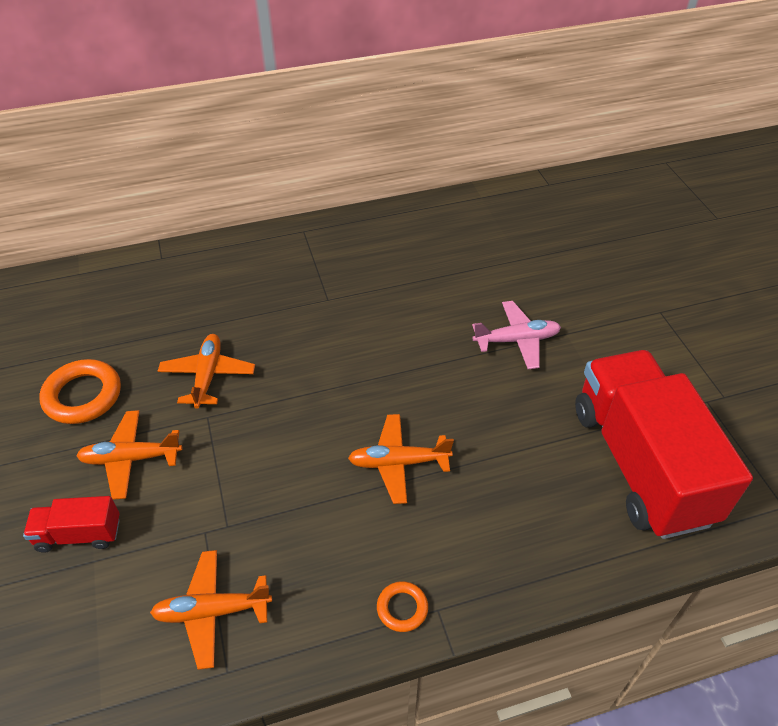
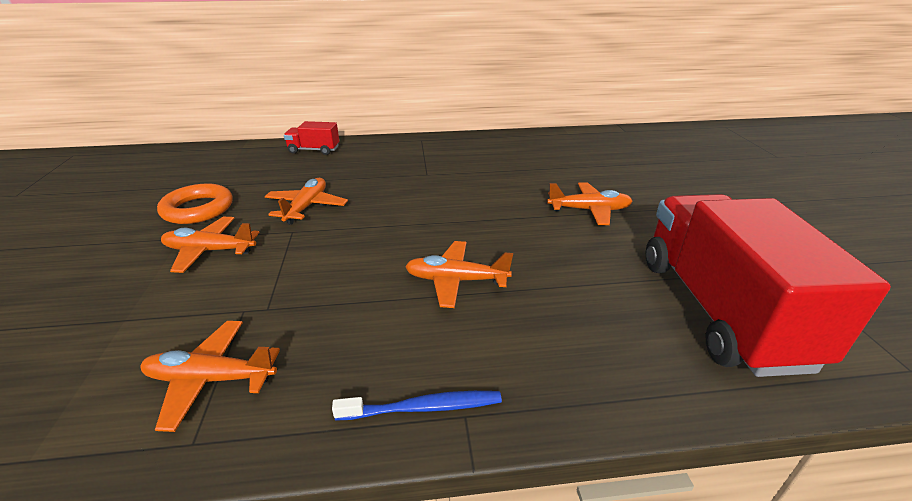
camera: 10 degrees right, 15 degrees down
(79, 534) = (127, 297): red truck -> red truck (314, 150)
(402, 608) = (422, 408): orange ring -> blue toothbrush
(516, 340) = (589, 210): pink plane -> orange plane

